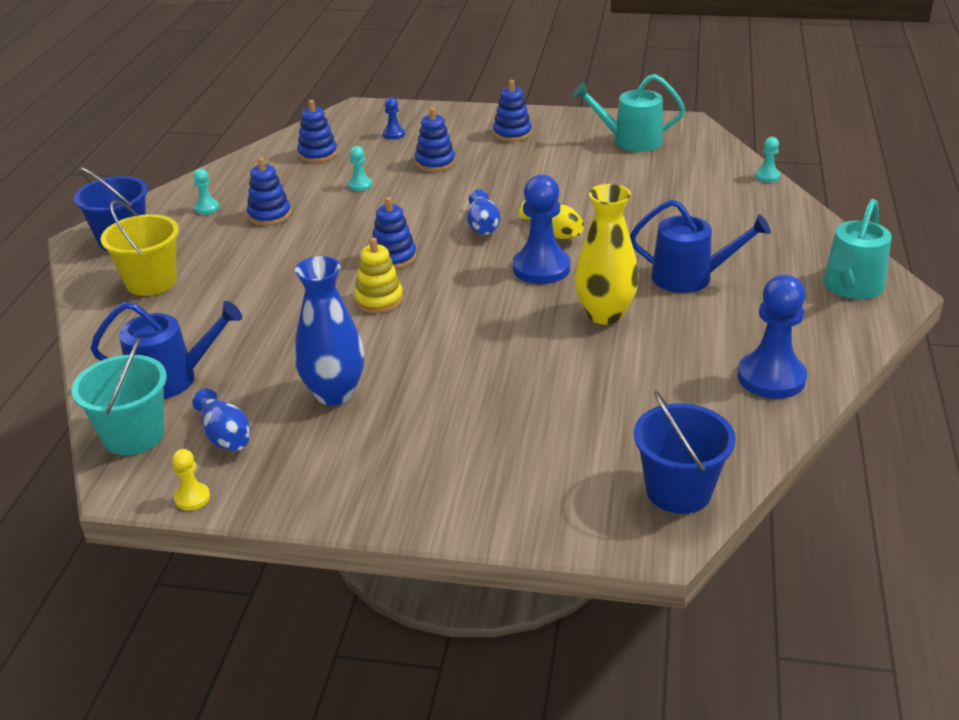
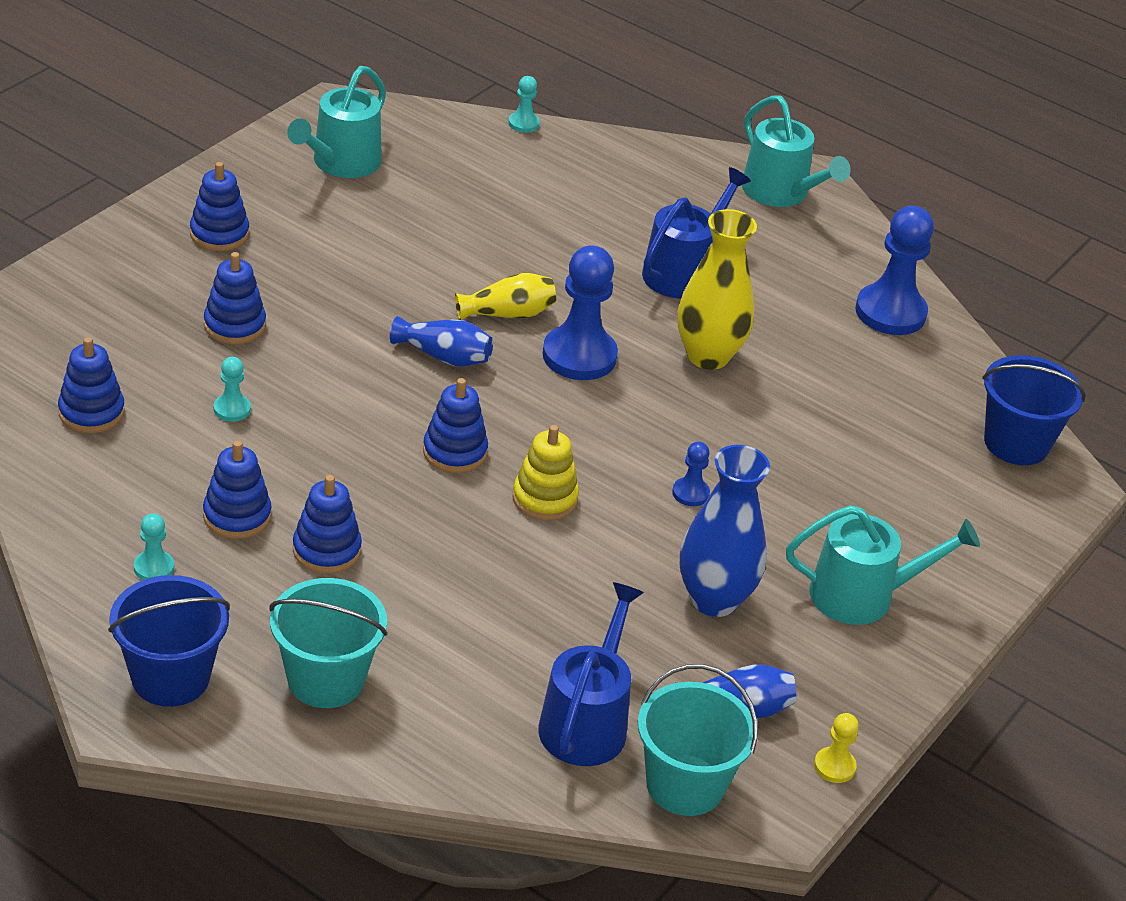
camera: 70 degrees left, 5 degrees up
(151, 282) = (326, 679): yellow bucket -> turquoise bucket
(263, 248) = (326, 550): none -> blue stacking toy
(393, 134) = (106, 325): blue pawn -> blue pawn (690, 493)
(397, 459) = (861, 595): none -> turquoise watering can

